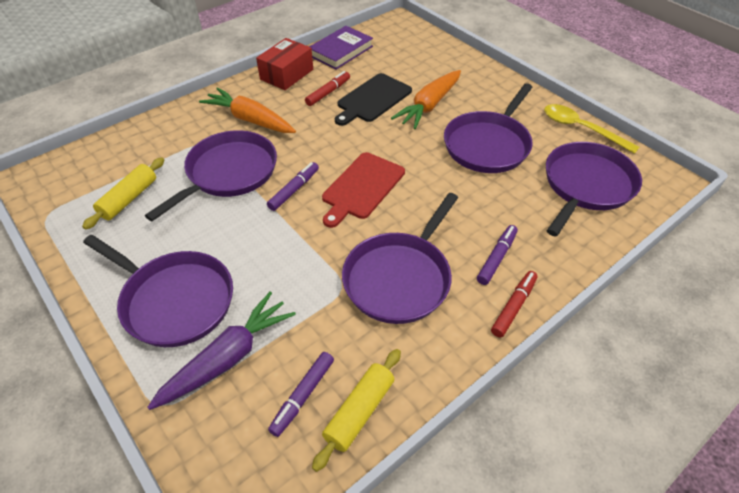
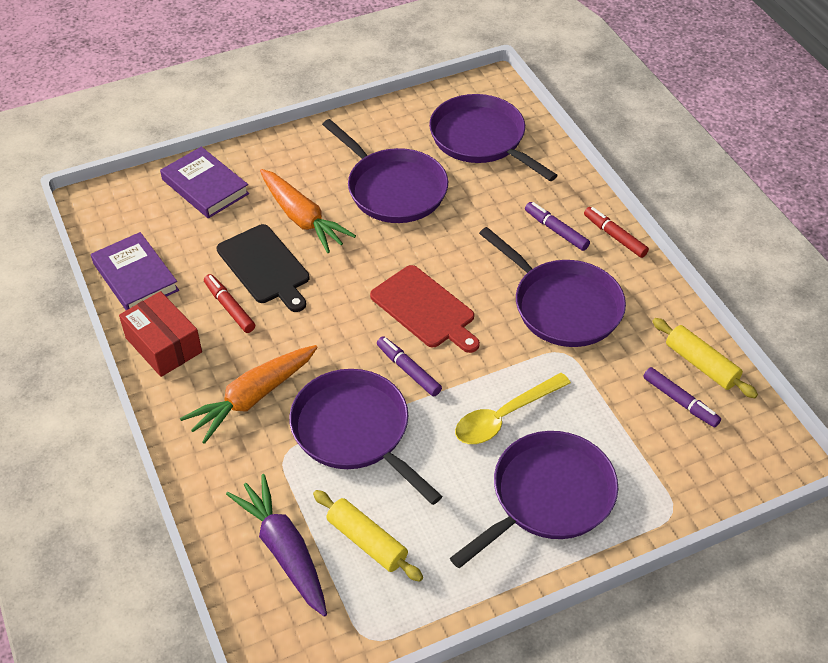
camera: 75 degrees left, 0 degrees up
(227, 358) = (630, 455): purple carrot -> purple carrot (284, 551)
(436, 58) = (205, 187): none -> purple book
(581, 129) = (396, 112): yellow spoon -> yellow spoon (504, 416)

